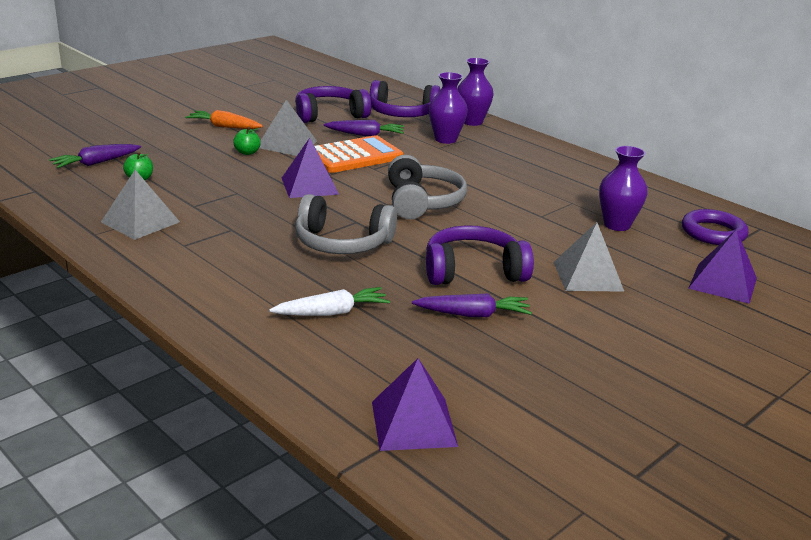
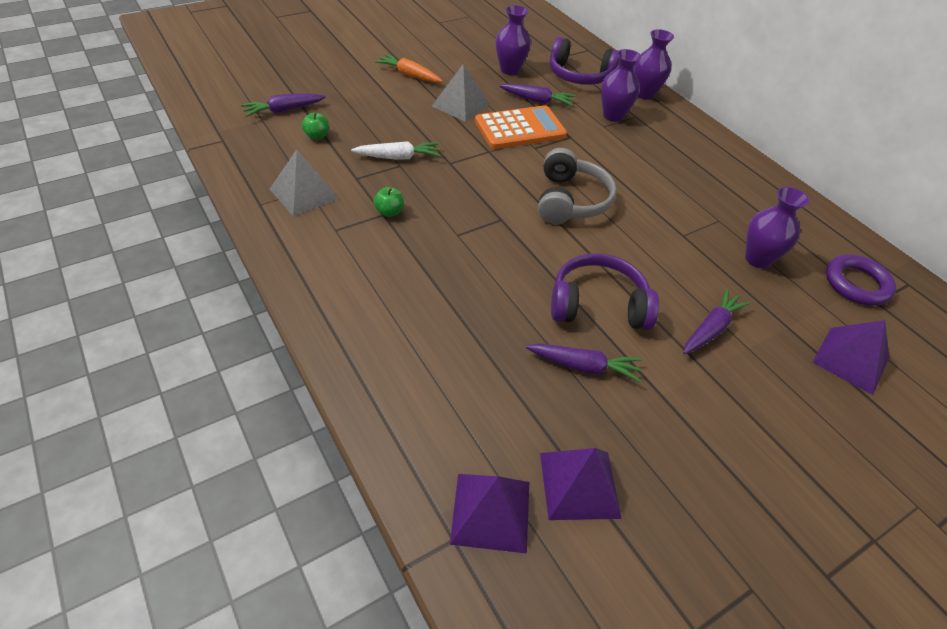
camera: 10 degrees right, 20 degrees up
(247, 152) = (422, 112): green apple -> green apple (389, 212)
(309, 186) = (469, 164): purple pyramid -> purple pyramid (579, 484)
(329, 115) = (510, 70): purple headphones -> purple vase
(332, 312) = (449, 342): white carrot -> white carrot (398, 157)
(342, 243) = (481, 247): grey headphones -> none
(587, 276) = (711, 329): grey pyramid -> purple carrot

